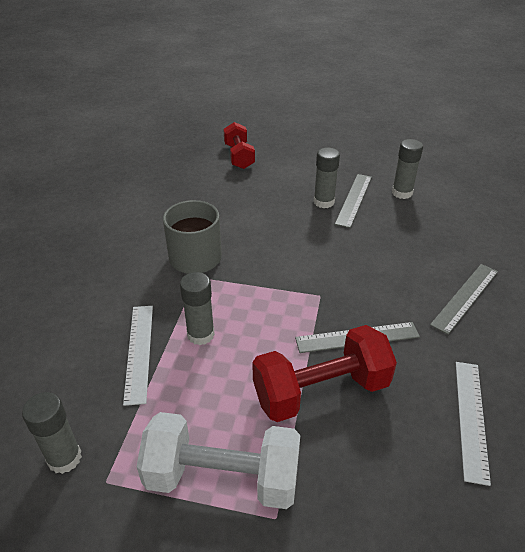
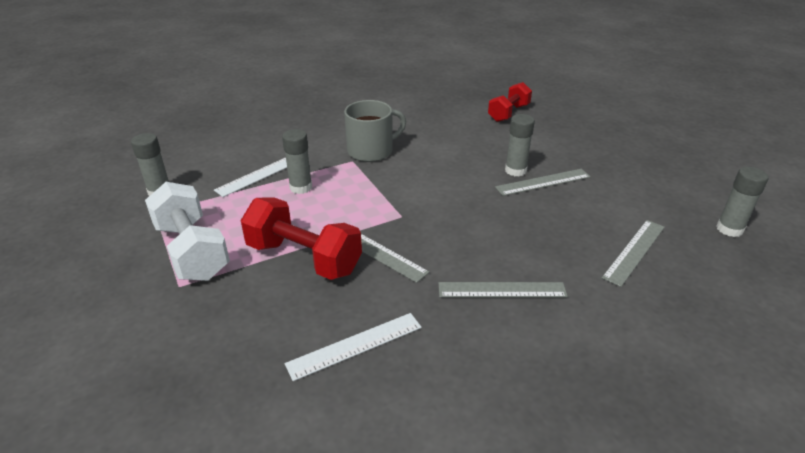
camera: 50 degrees right, 5 degrees down
(402, 193) = (596, 201): grey glue stick -> grey glue stick (729, 229)
(473, 214) = (634, 251): none -> grey ruler

